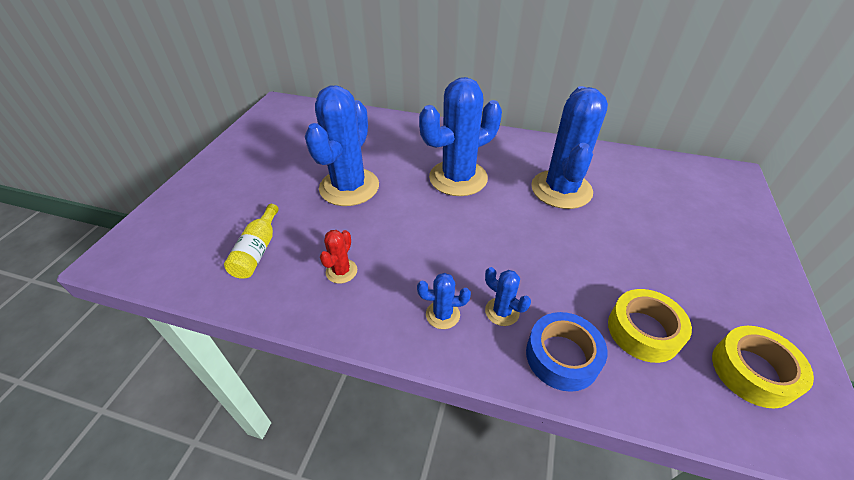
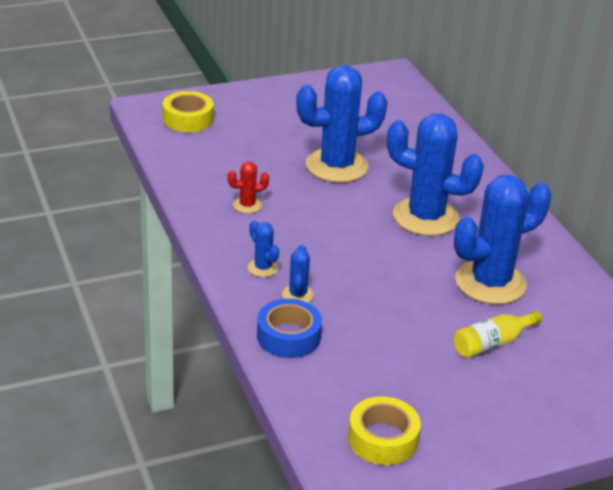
camera: 50 degrees right, 10 degrees down
(257, 250) = (221, 159): yellow bottle -> yellow bottle (492, 343)
(643, 331) = (360, 372): yellow tape -> yellow tape (188, 119)

